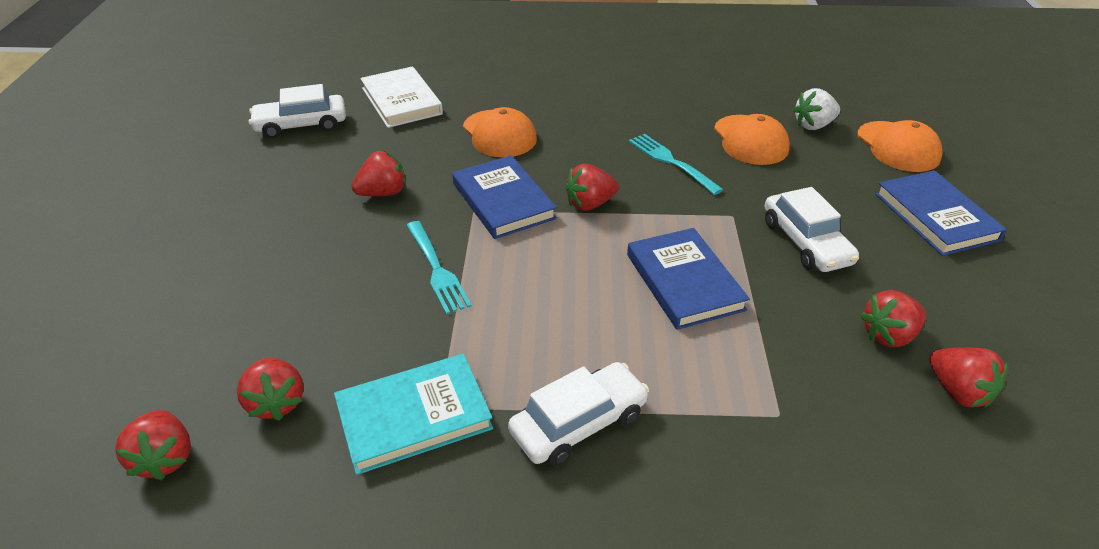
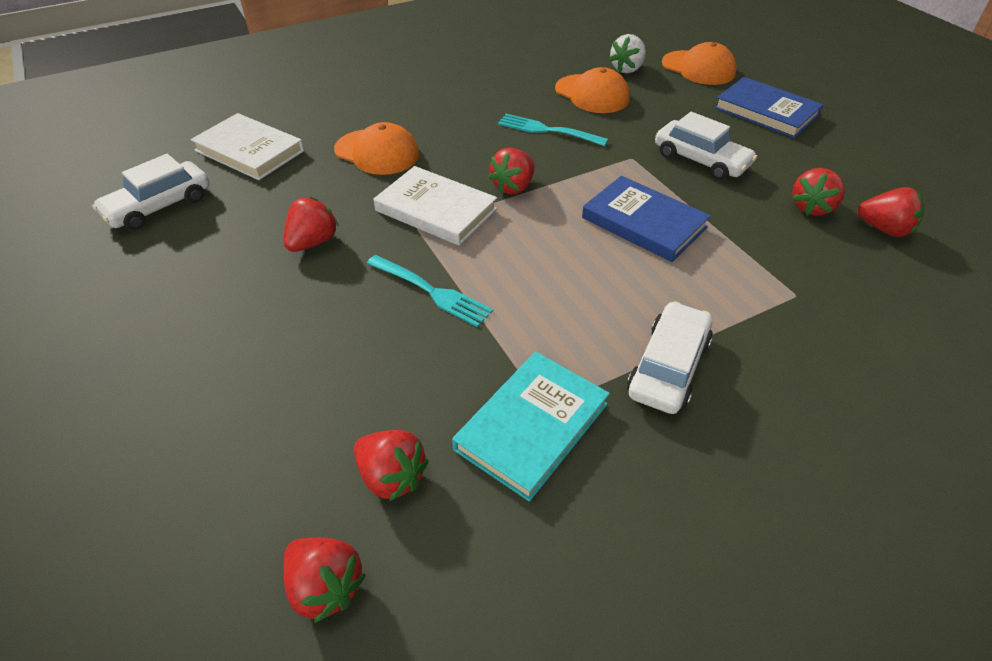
camera: 30 degrees left, 5 degrees up
(503, 201) = (436, 210): blue book -> white book

